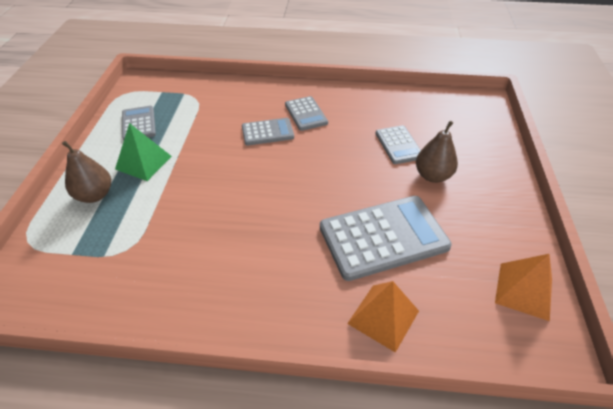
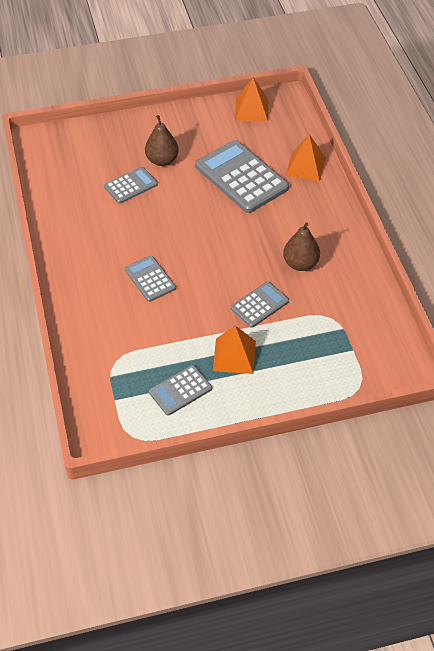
camera: 110 degrees left, 5 degrees up
(95, 195) = (290, 370): brown pear -> brown pear (300, 264)
(143, 162) = (234, 356): green pyramid -> orange pyramid
(306, 114) = (109, 259): grey calculator -> grey calculator (259, 305)

